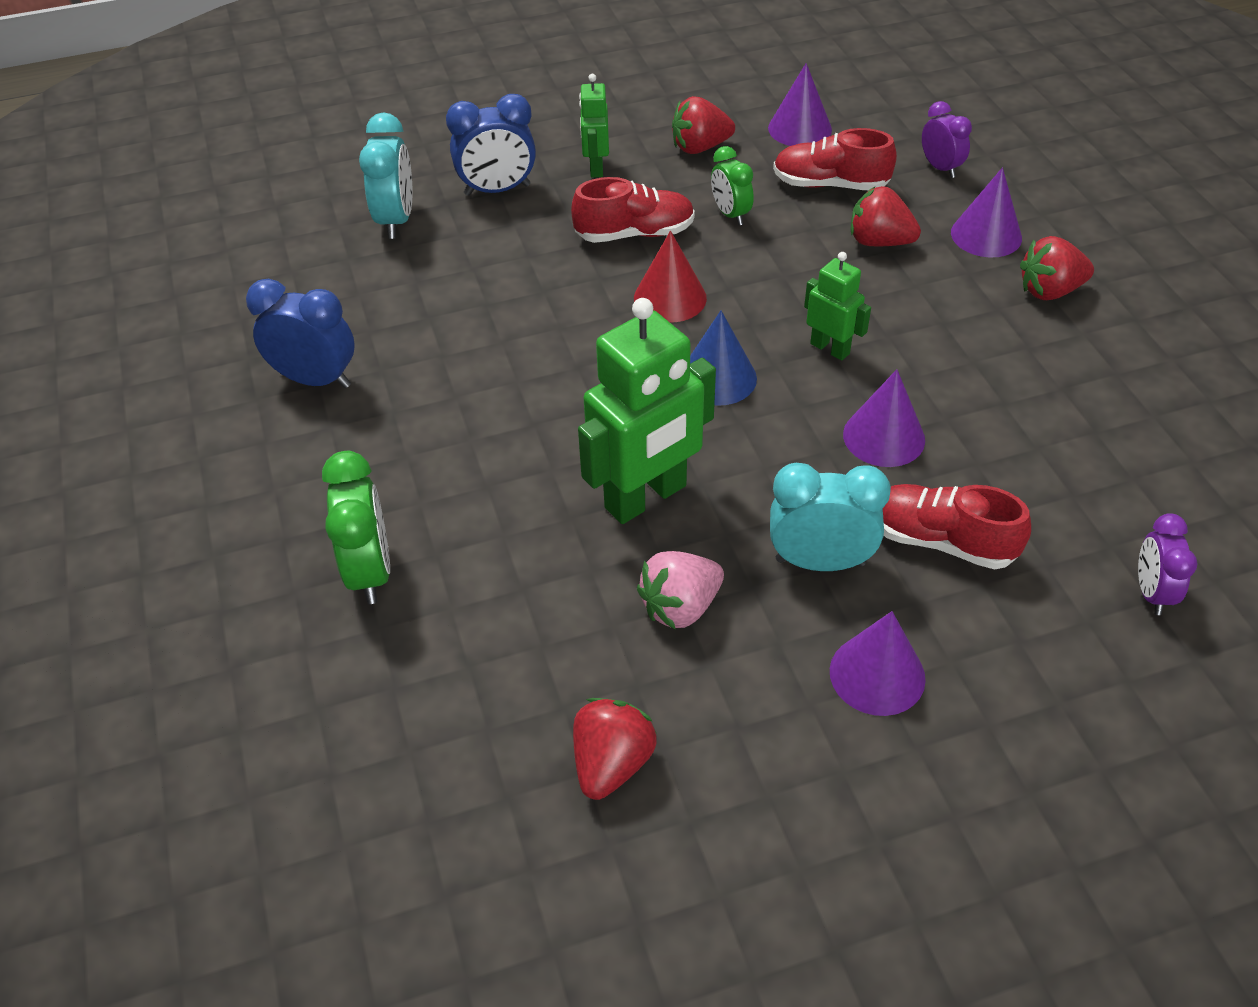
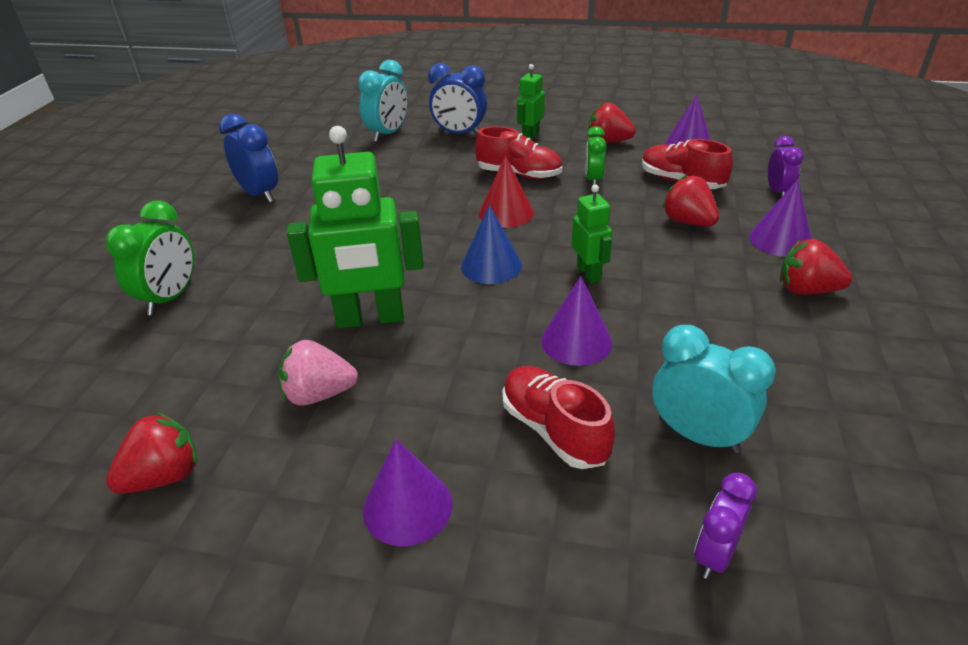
camera: 30 degrees right, 10 degrees down
(820, 562) = (445, 406): turquoise clock -> turquoise clock (698, 435)

